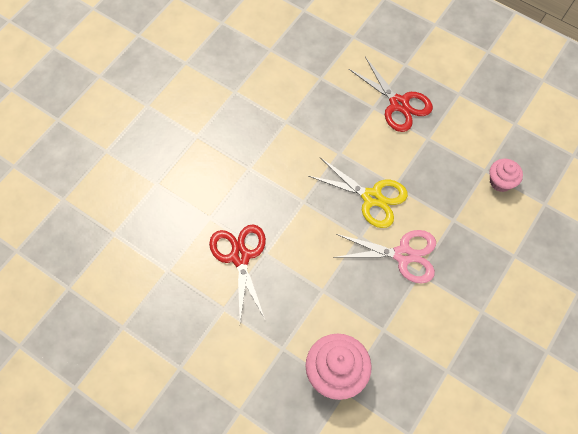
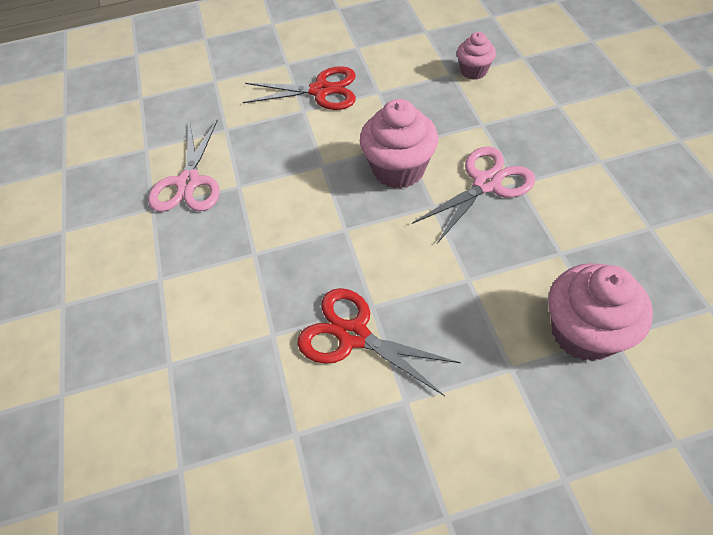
camera: 45 degrees left, 10 degrees down
(266, 94) = (188, 182): none -> pink scissors
(372, 197) = (398, 169): yellow scissors -> pink cupcake

